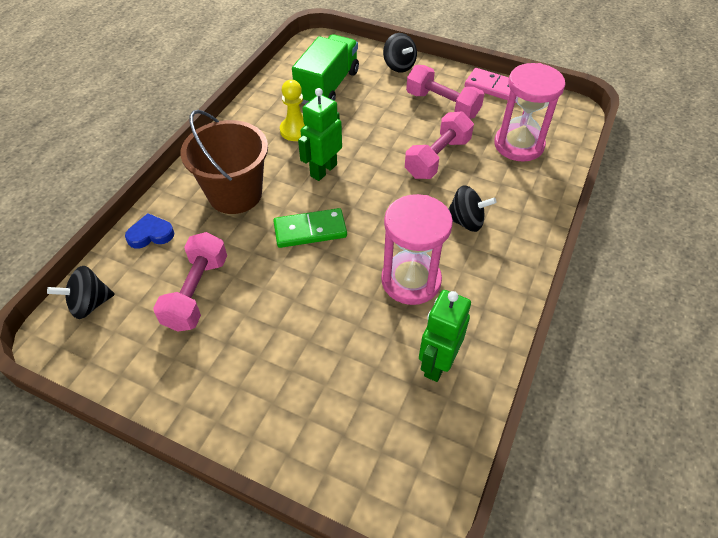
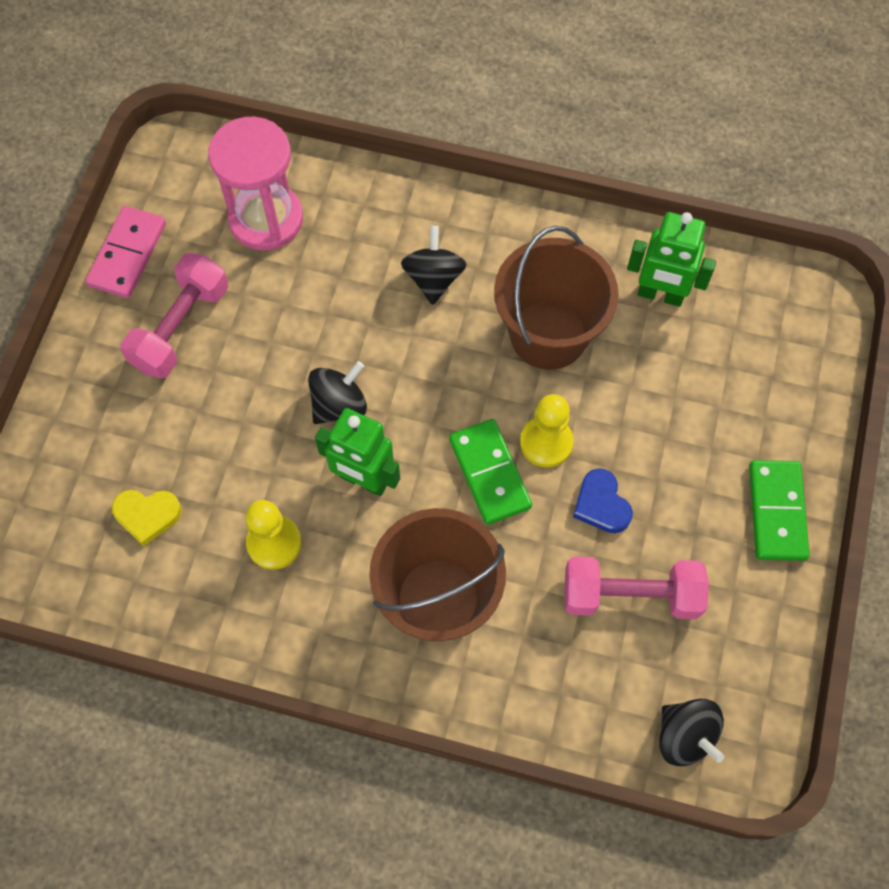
camera: 100 degrees left, 15 degrees up
(151, 234) = (544, 700): blue heart -> blue heart (601, 504)
(223, 406) = (777, 512): none -> green domino
(324, 264) = (546, 442): none -> yellow pawn
(328, 86) = (147, 515): green truck -> yellow heart
(399, 66) = (75, 406): black spinning top -> black spinning top (339, 405)
(411, 280) = (548, 334): pink hourglass -> brown bucket
(437, 158) = (311, 324): pink dumbbell -> none

